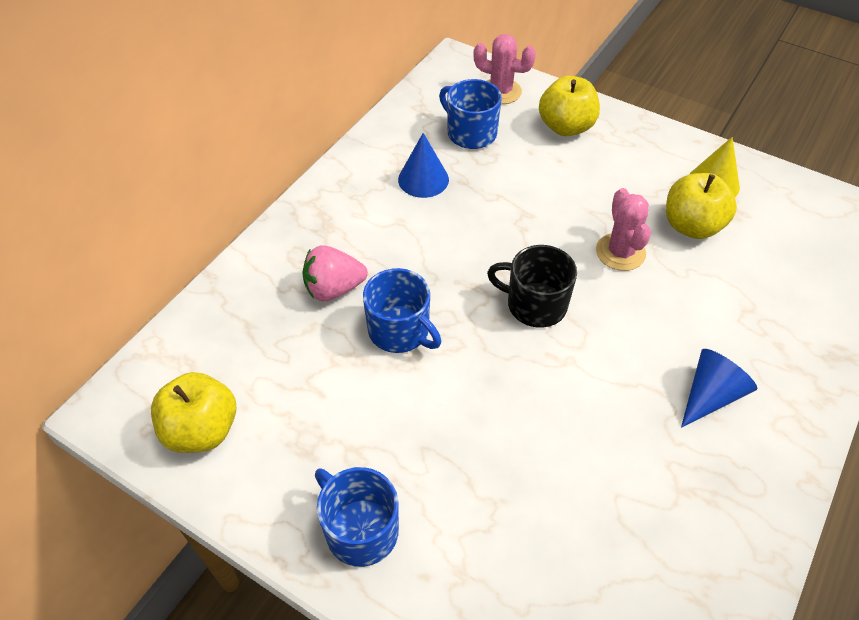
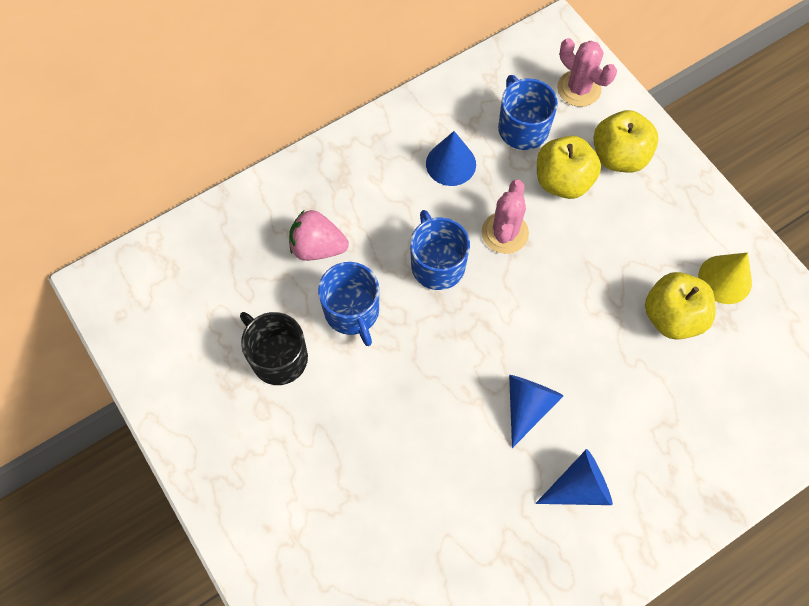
camera: 25 degrees right, 15 degrees up
(202, 430) = (160, 333): yellow apple -> yellow apple (562, 181)
(360, 529) = (238, 469): blue mug -> blue mug (437, 264)
(534, 304) = (479, 335): black mug -> black mug (278, 357)
(617, 345) = (527, 406): none -> blue cone
(620, 252) = (587, 316): pink cactus -> pink cactus (505, 233)

